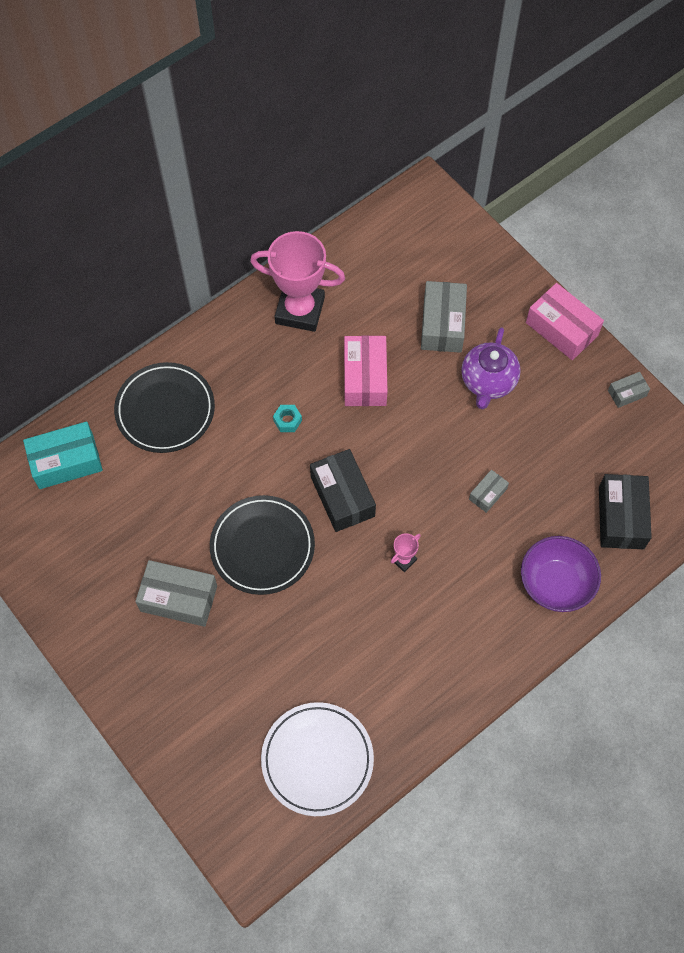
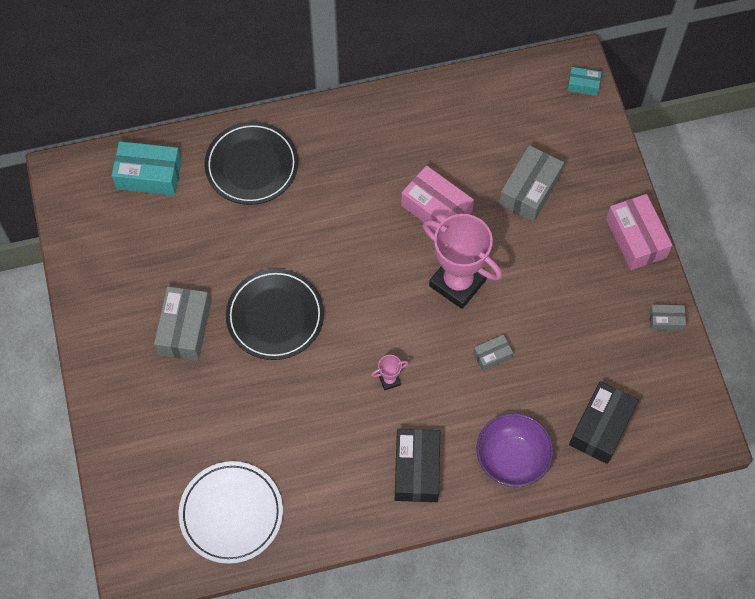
camera: 25 degrees right, 0 degrees up
(179, 598) = (184, 329): grey box -> grey box turned 60 degrees clockwise
(287, 420) = (350, 218): turquoise nut -> none
(300, 310) = (409, 127): pink trophy -> pink trophy (457, 282)
(342, 496) = (364, 303): black box -> black box (417, 470)
(365, 378) = (436, 209): pink box -> pink box turned 75 degrees counterclockwise
(441, 207) = (583, 85): none -> turquoise box
(488, 382) = (544, 257): purple teapot -> none

